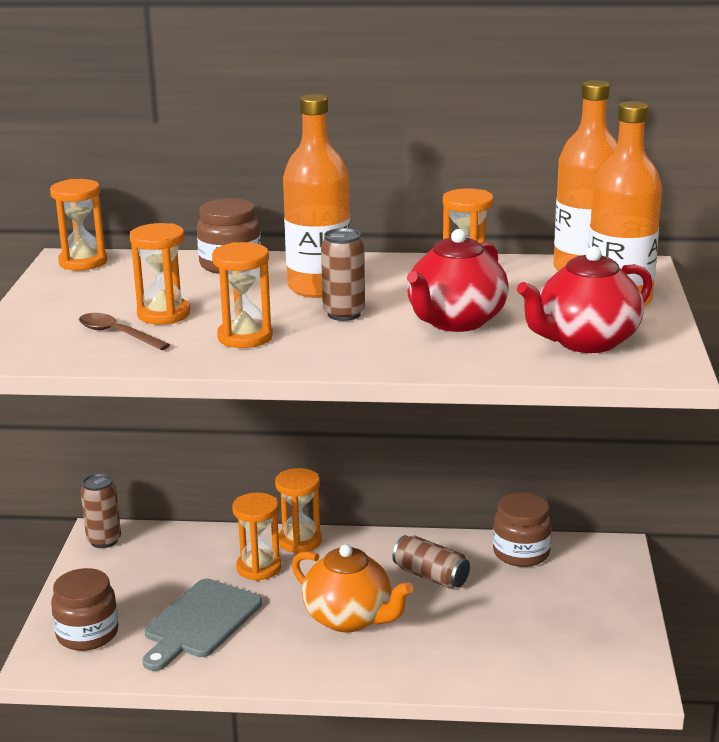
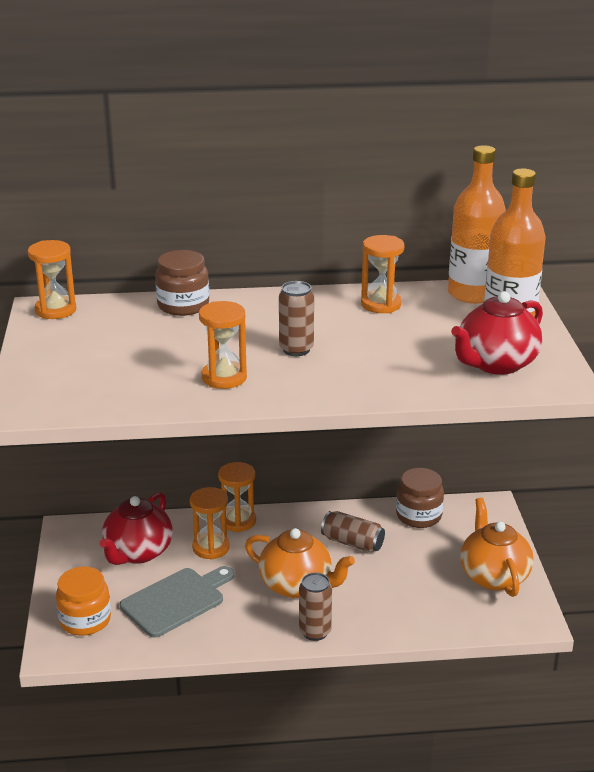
camera: 10 degrees left, 5 degrees up
(87, 634) = (85, 620): brown jar -> orange jar
(104, 540) = (73, 535): brown can -> brown can (315, 632)
(117, 334) = (116, 382): brown spoon -> none
(163, 314) = (147, 359): orange hourglass -> none
(200, 622) = (176, 600): grey cutting board -> grey cutting board turned 150 degrees counterclockwise
(319, 287) = (266, 324): orange bottle -> none
(455, 321) = (388, 351): red teapot -> red teapot (138, 552)
(598, 629) = (494, 576): none -> orange teapot

